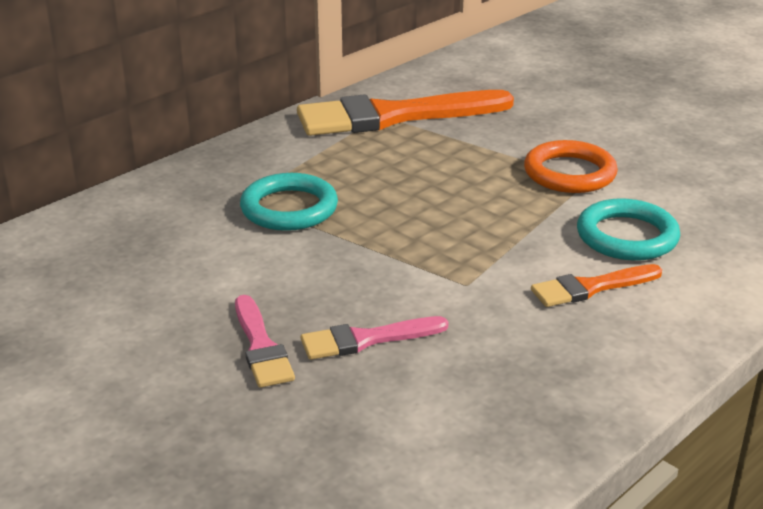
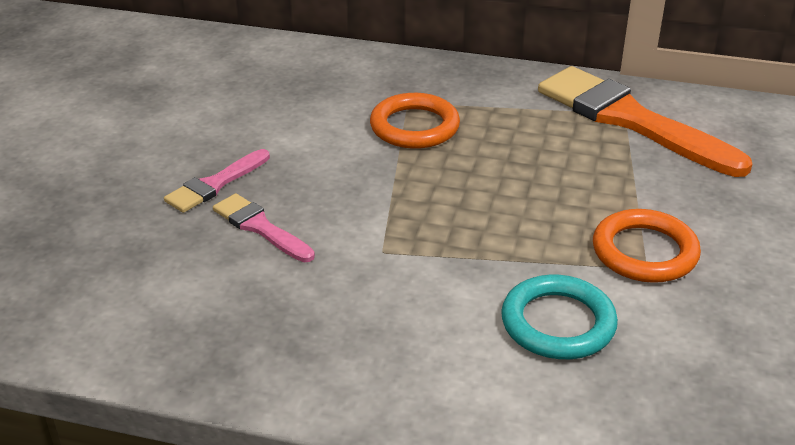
camera: 60 degrees right, 5 degrees up
(289, 208) = (414, 127): turquoise ring -> orange ring
(591, 287) = (440, 325): orange brush -> none

